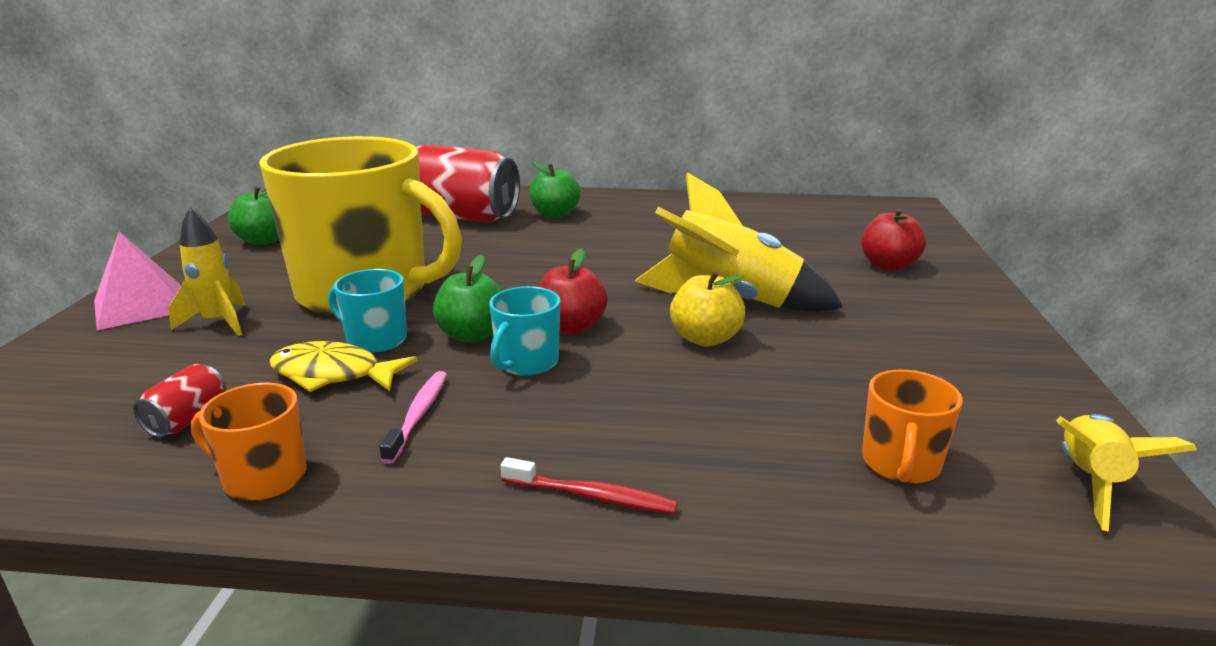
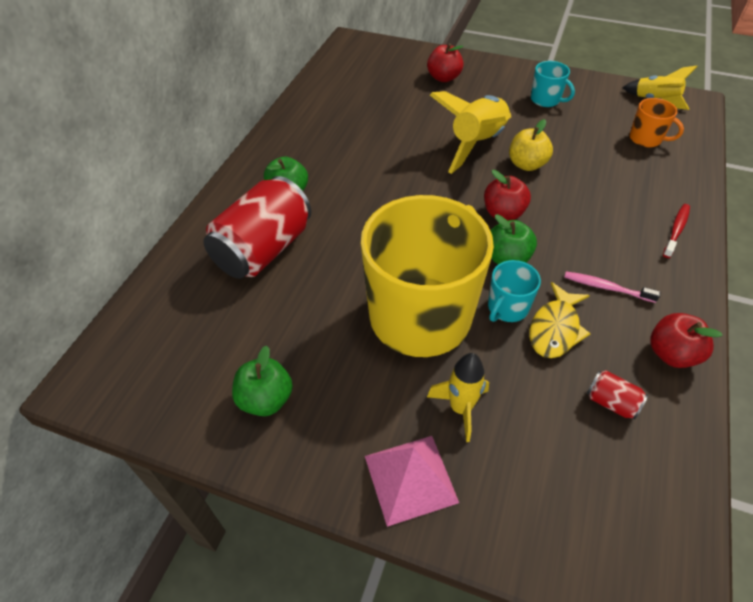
camera: 75 degrees left, 25 degrees up
(263, 477) = (671, 354): orange mug -> red apple
(526, 362) = (547, 238): turquoise mug -> turquoise mug (546, 100)

